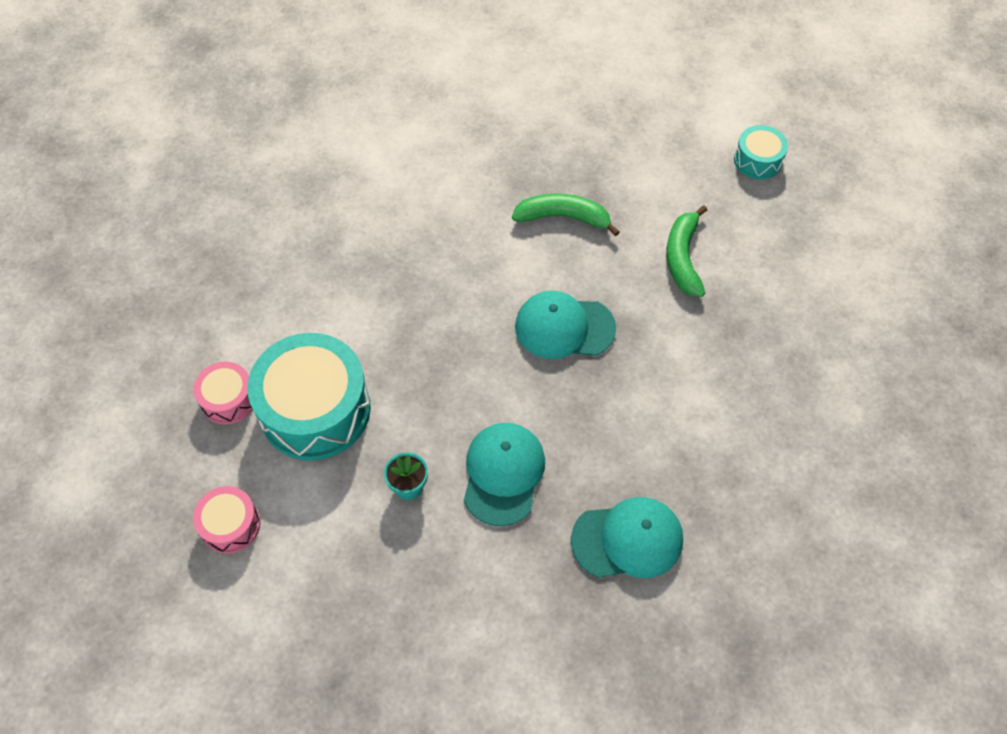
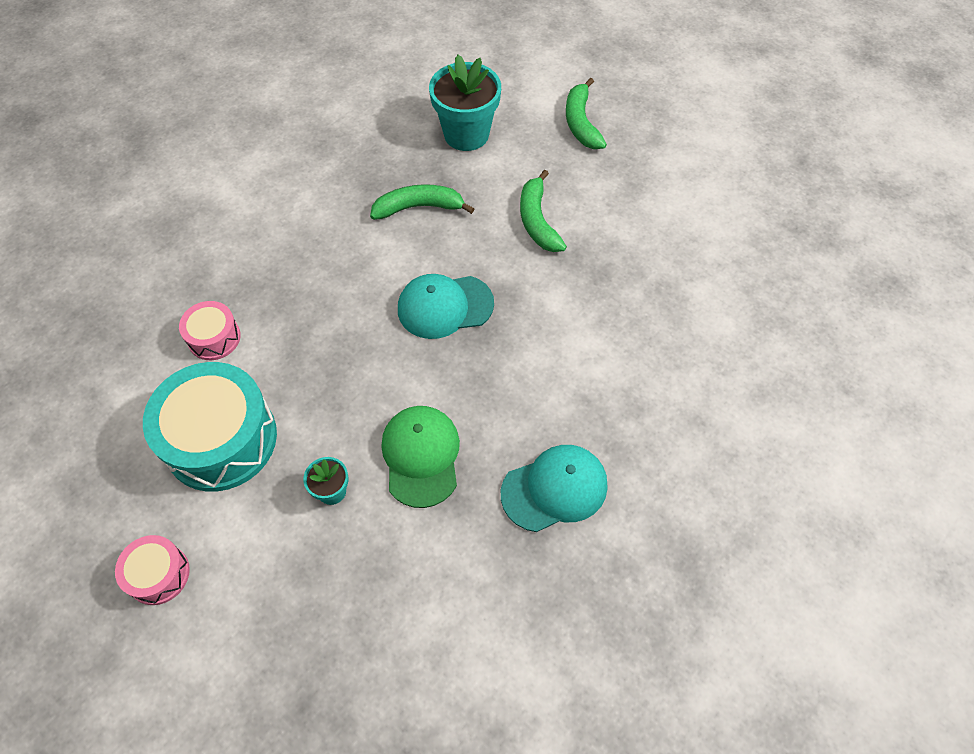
camera: 15 degrees left, 0 degrees up
(228, 399) = (129, 450): pink drum -> pink drum (214, 338)
(503, 474) = (421, 456): turquoise cap -> green cap
(632, 148) = (466, 134): none -> turquoise flower pot
(757, 160) = (581, 123): turquoise drum -> green banana

